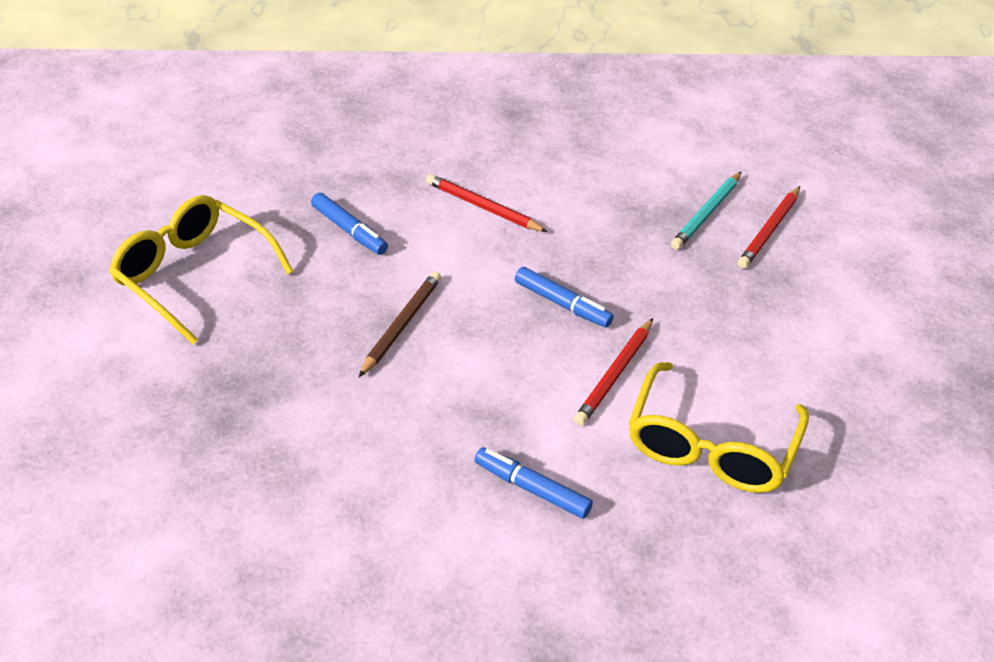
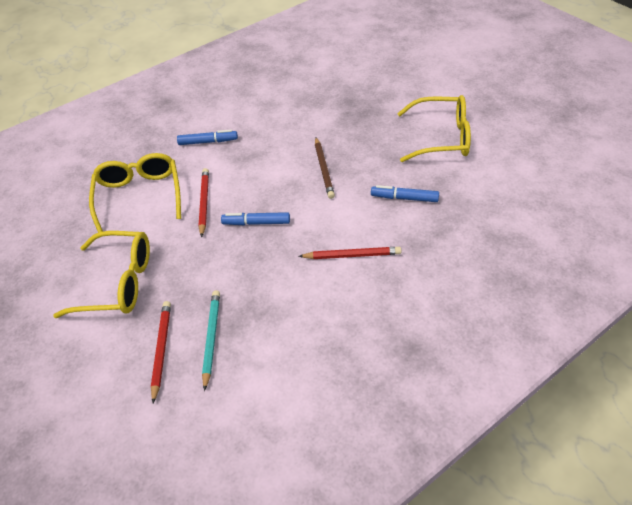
camera: 150 degrees right, 5 degrees up
(795, 327) = (118, 282): none -> yellow glasses

